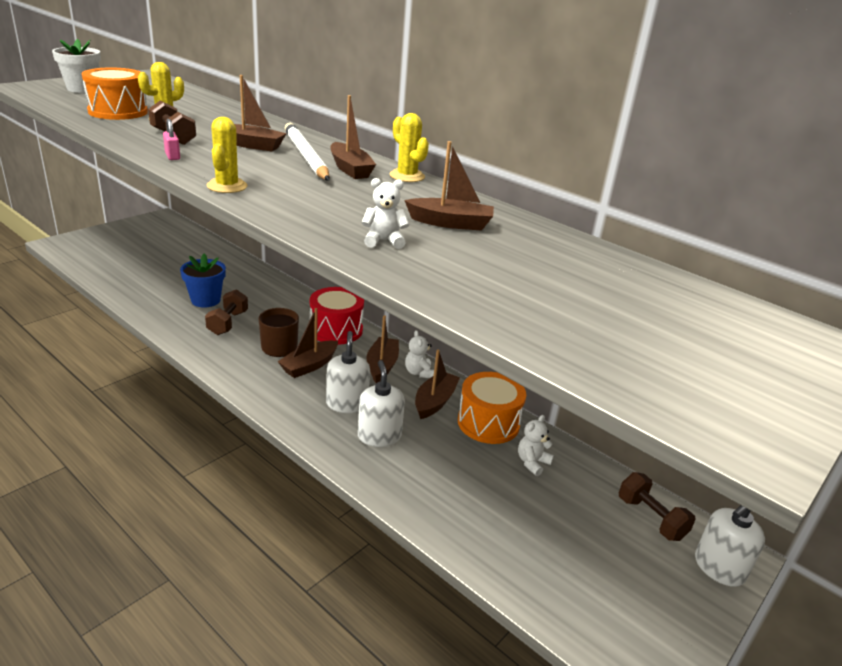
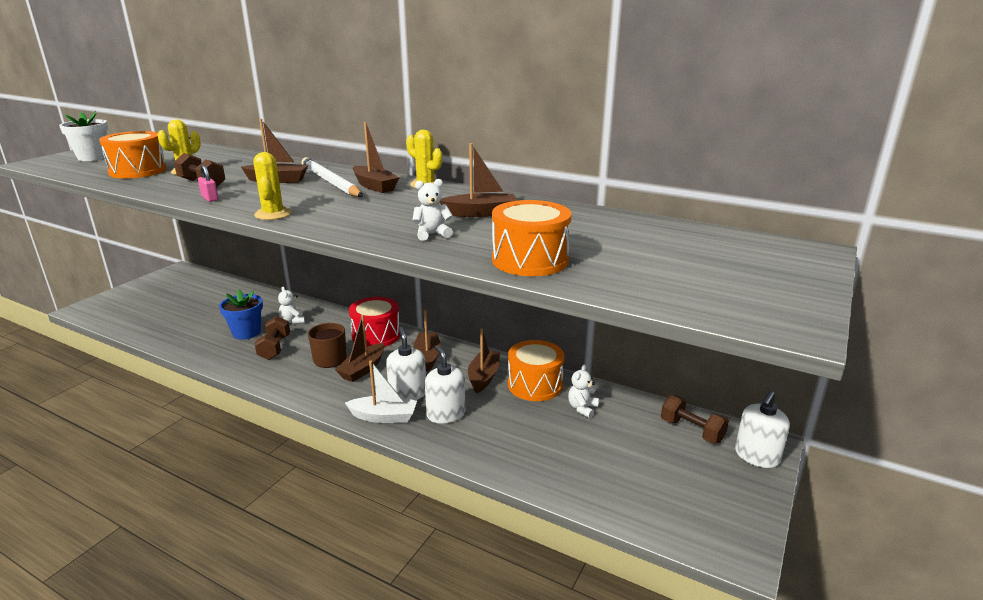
camera: 10 degrees left, 5 degrees down
(313, 425) = (384, 417): none -> white boat
(418, 372) = (461, 356): white teddy bear -> white teddy bear (293, 321)
(478, 294) = (530, 260): none -> orange drum

